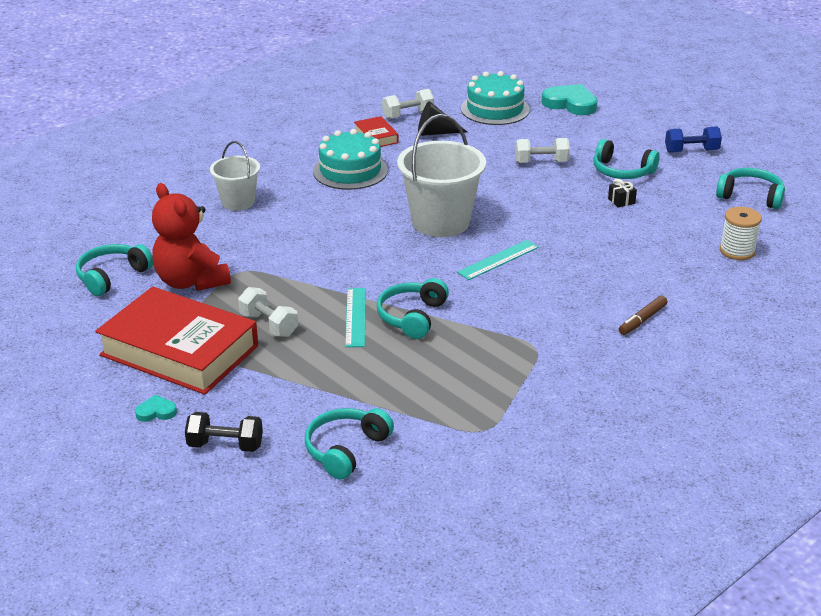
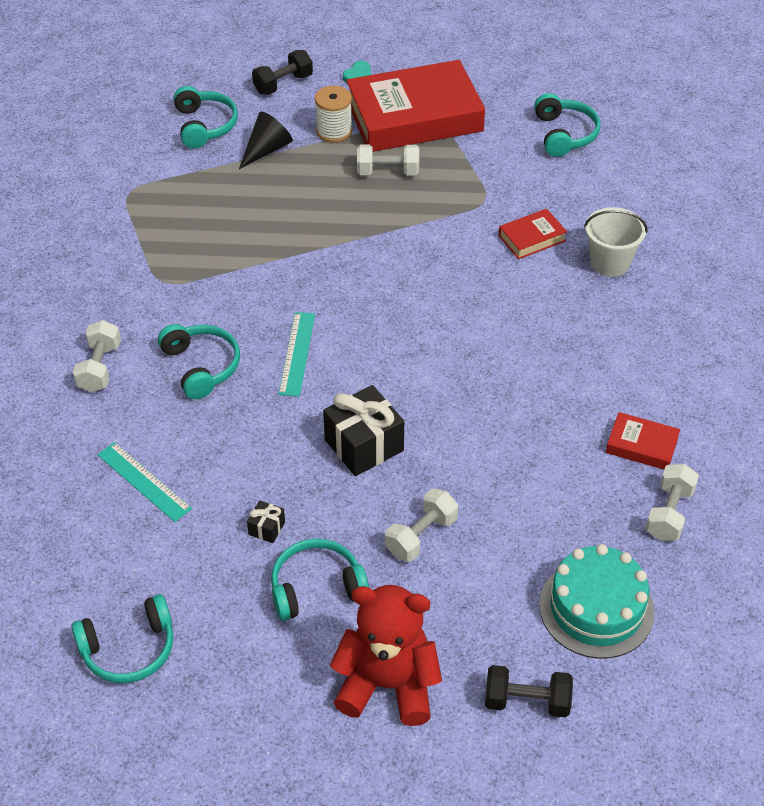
camera: 135 degrees right, 15 degrees up
(191, 281) = (503, 167): red teddy bear -> red teddy bear (387, 684)
(255, 236) = (532, 238): none -> red book
(350, 171) = (584, 373): turquoise cake -> none
(355, 317) = (336, 218): turquoise ruler -> turquoise ruler (144, 481)
(412, 317) = (293, 246): turquoise headphones -> turquoise headphones (201, 366)
(435, 133) = (594, 502): black cone -> black cone (266, 150)
(440, 222) = (405, 365): white bucket -> none
(520, 204) = (364, 445): none -> black gift
(570, 104) = (527, 701): turquoise heart -> black dumbbell
(642, 320) = (100, 367): brown marker -> white dumbbell
(691, 151) = (273, 702): blue dumbbell -> none
(737, 251) = (78, 529): white spool -> white spool (334, 131)

